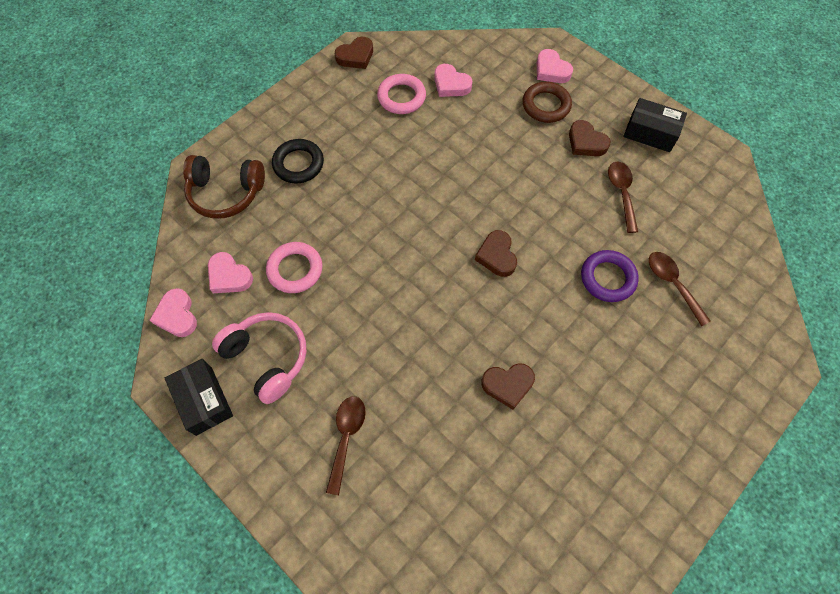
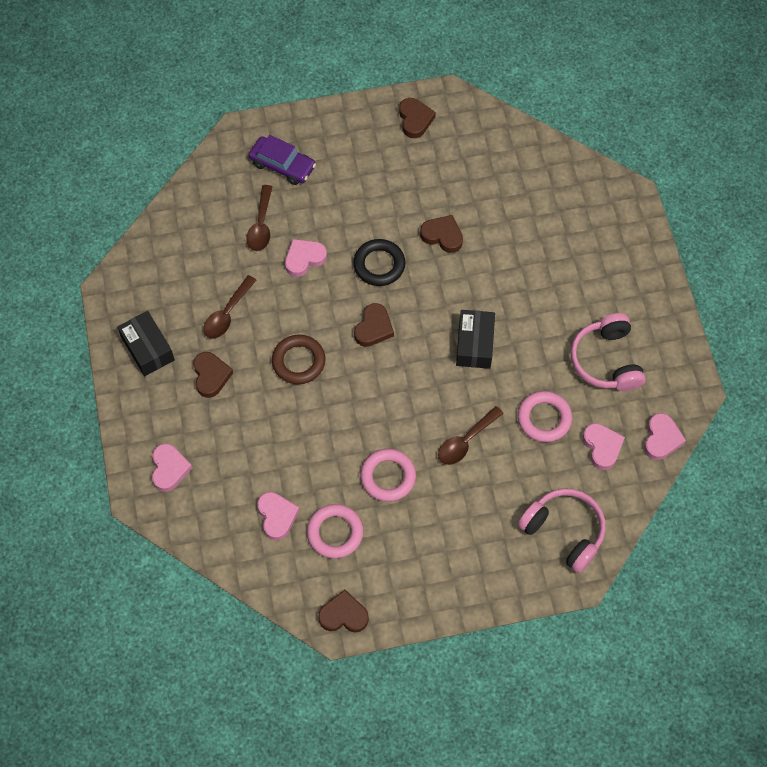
camera: 145 degrees left, 0 degrees up
(204, 400) = (670, 358): black box -> black box (474, 344)
(226, 193) = (564, 531): brown headphones -> pink headphones
(298, 164) = (480, 520): black ring -> black ring (379, 265)
(346, 437) = (580, 272): brown spoon -> brown spoon (465, 441)
(392, 152) = (388, 477): none -> pink ring
(546, 105) = (210, 435): brown ring -> brown ring (298, 361)
(607, 278) = (304, 259): purple ring -> pink heart
(644, 507) = (415, 120): none -> brown heart
(714, 356) = (282, 165): none -> purple car

